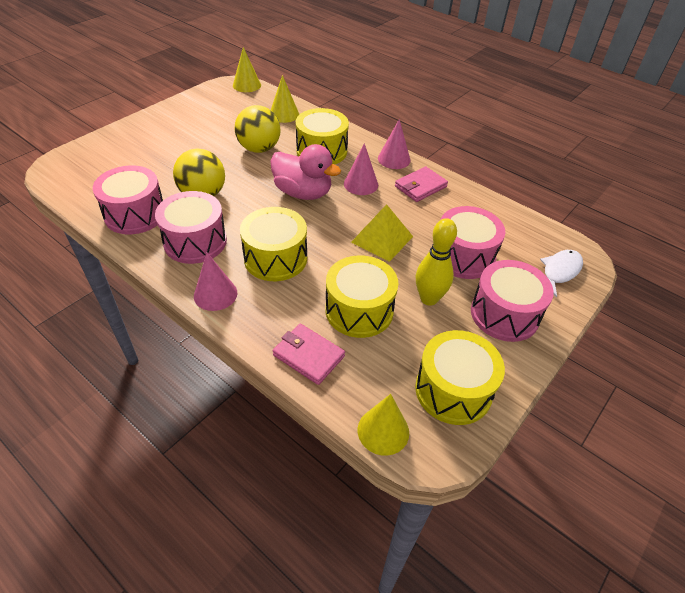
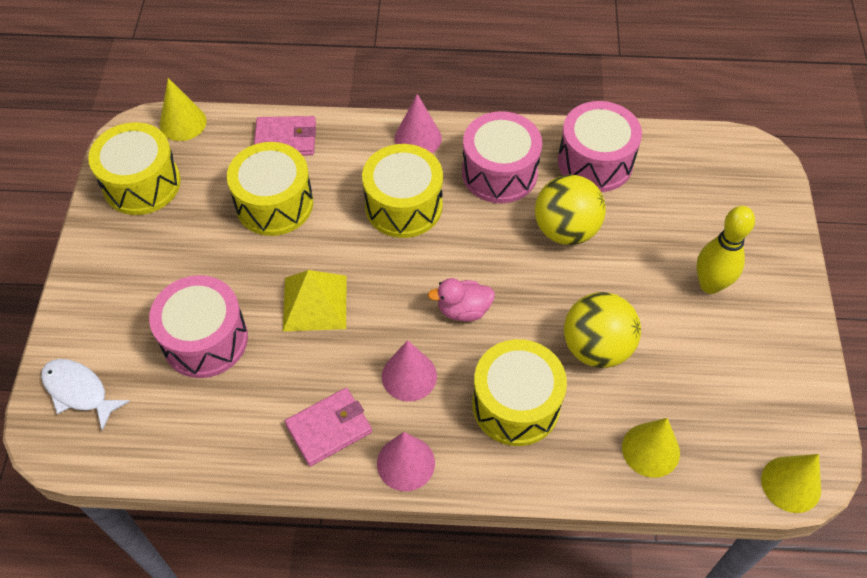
camera: 145 degrees right, 10 degrees up
(303, 193) = (463, 310): pink duck -> pink duck, size x0.58
(420, 186) = (329, 428): pink wallet -> pink wallet turned 45 degrees clockwise
(429, 299) = (214, 258): yellow bowling pin -> yellow bowling pin (710, 284)
(504, 314) = (125, 289): pink drum -> none
(559, 272) = (79, 391): white fish -> white fish turned 120 degrees clockwise

